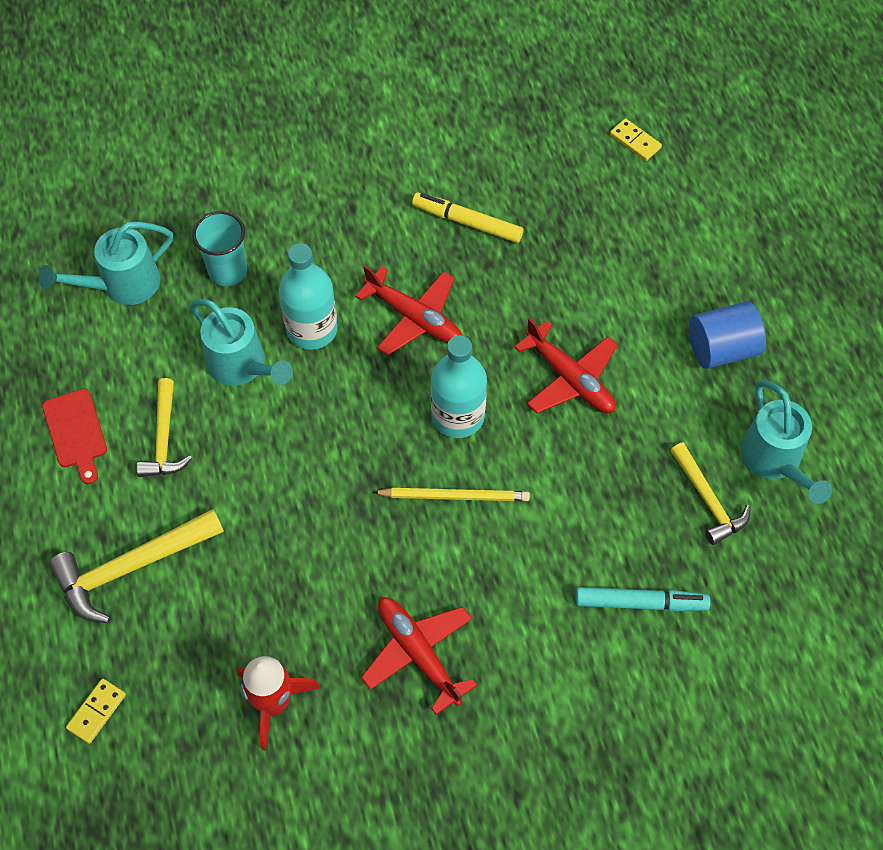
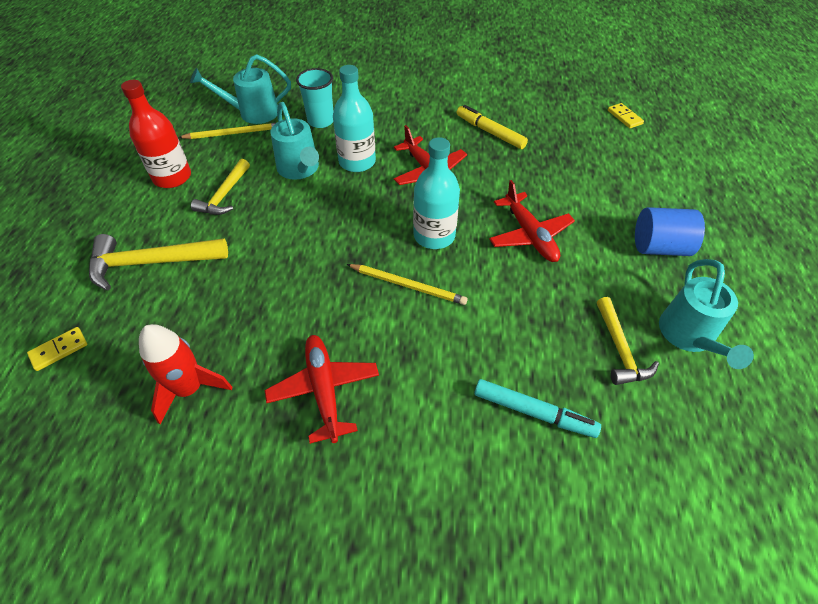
camera: 20 degrees right, 10 degrees down
(76, 432) = (172, 177): red cutting board -> red bottle
(116, 331) = (233, 133): none -> yellow pencil

